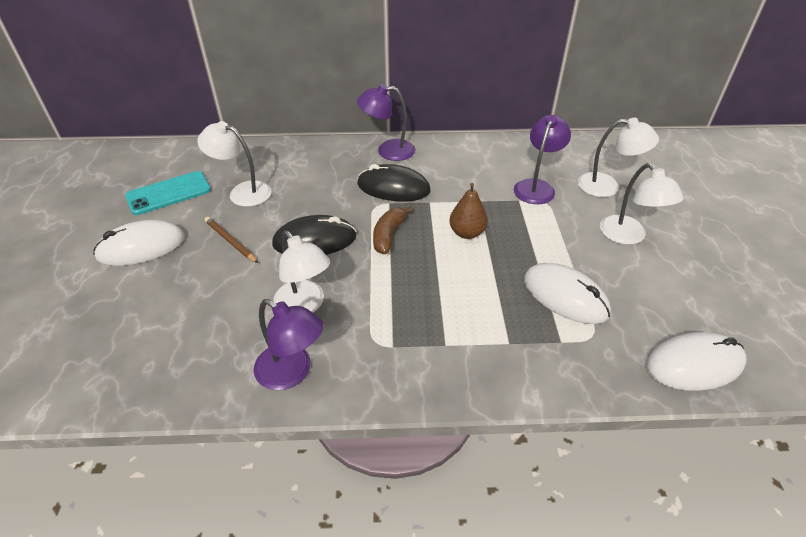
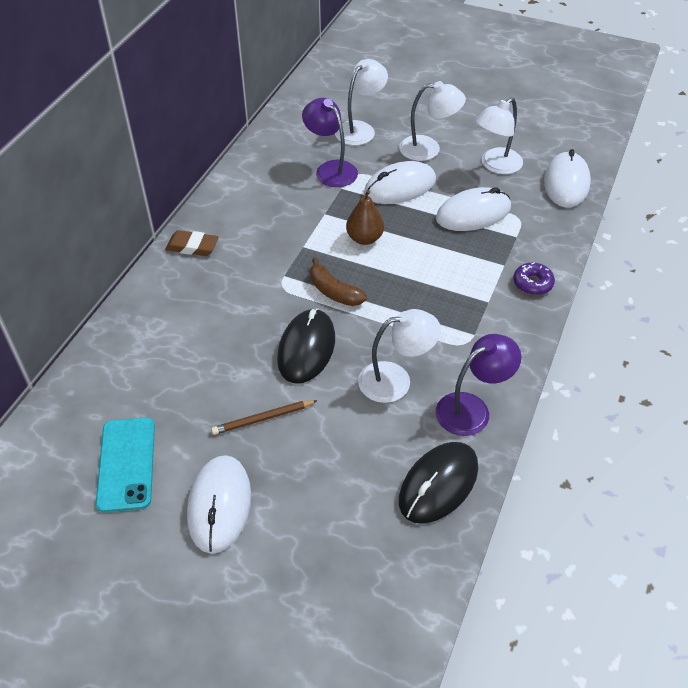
camera: 65 degrees left, 5 degrees up
(242, 192) = (177, 390): white lamp -> white lamp (495, 165)
(388, 151) = (192, 246): purple lamp -> brown eraser
(393, 187) = (261, 264): black mouse -> black mouse (438, 484)
(499, 376) = (532, 283): none -> purple donut
(554, 234) = (400, 187): none -> white mouse

